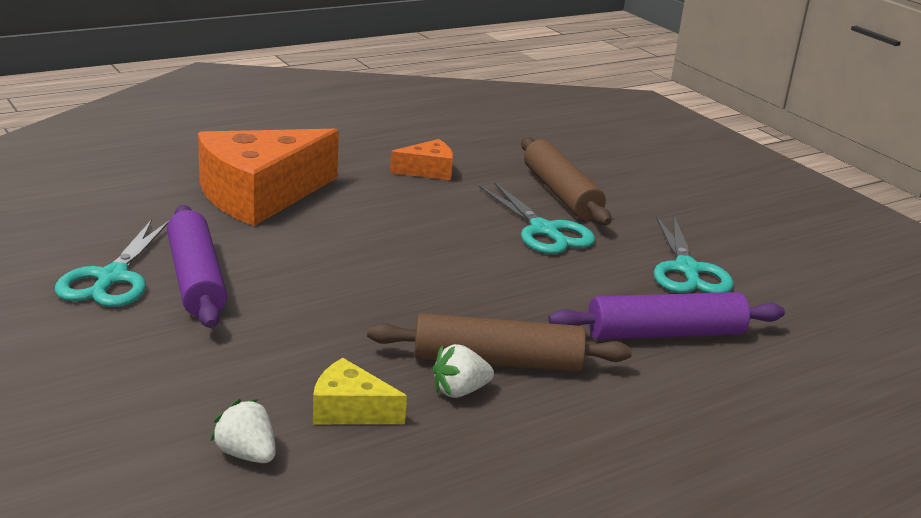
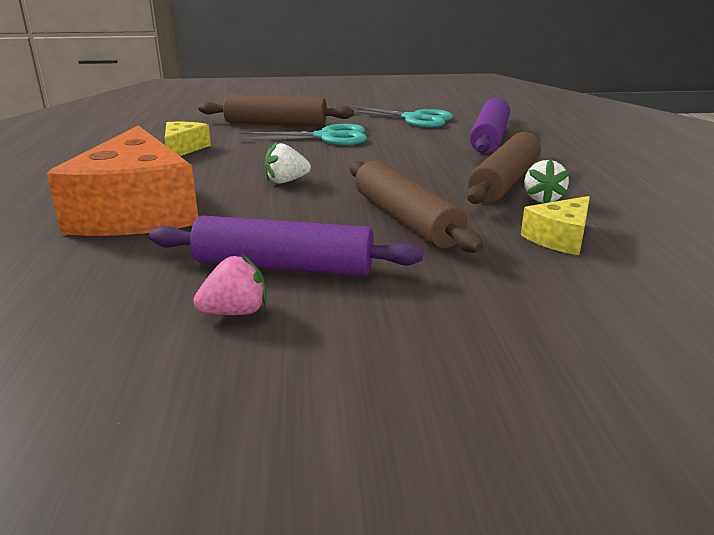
camera: 60 degrees left, 0 degrees up
(112, 278) = (235, 312): turquoise scissors -> pink strawberry
(246, 454) = (625, 289): white strawberry -> white strawberry (286, 181)
(335, 317) = (406, 219): none -> brown rolling pin
(428, 170) = (183, 148): orange cheese -> yellow cheese

